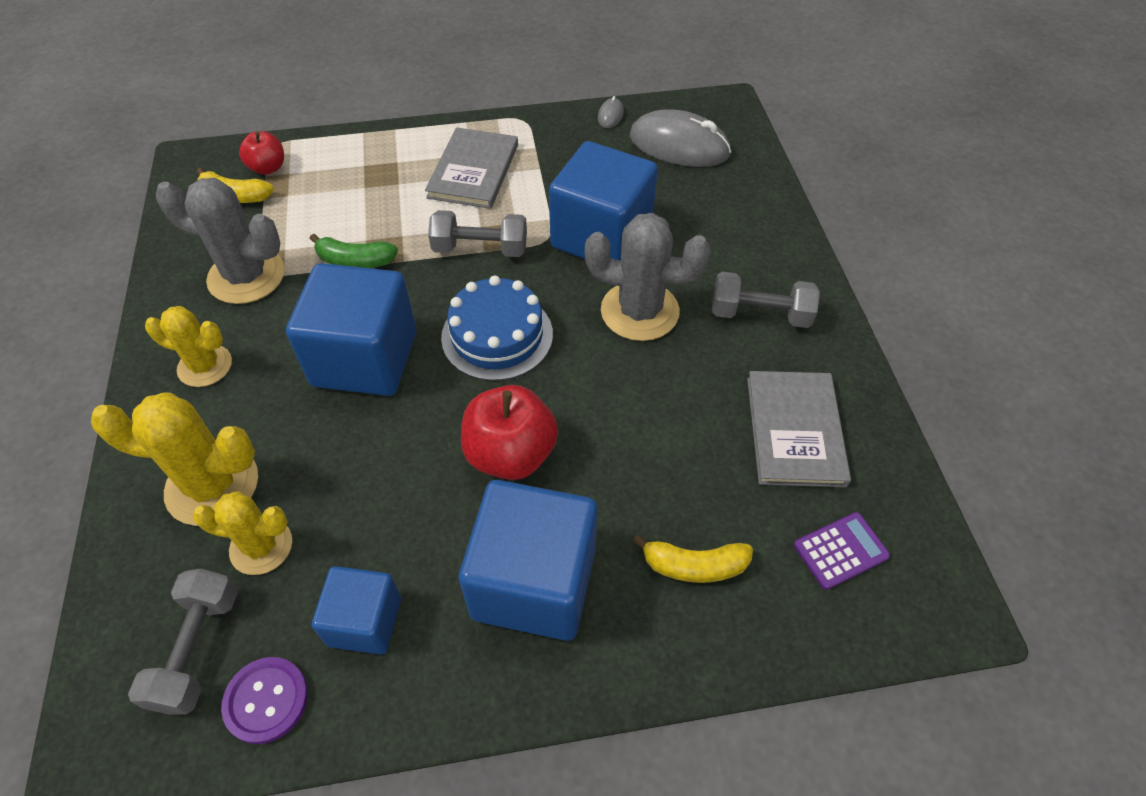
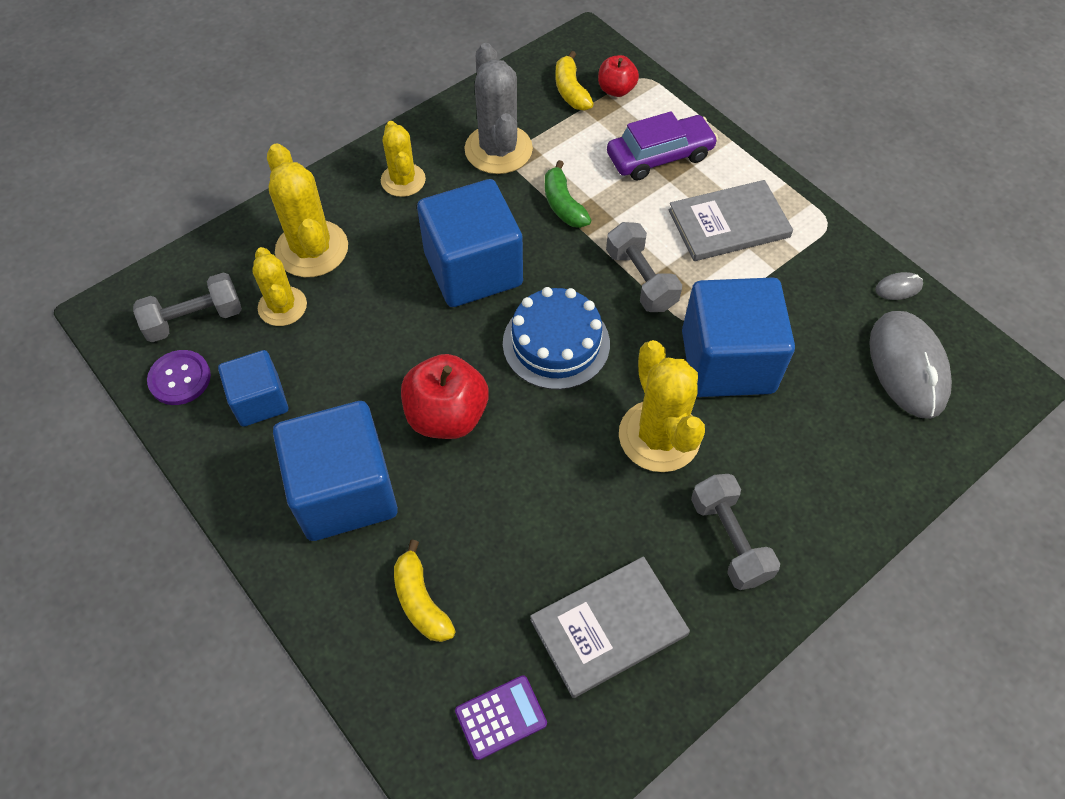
camera: 60 degrees right, 5 degrees up
(367, 176) = (660, 156): none -> purple car
(639, 311) = (659, 436): grey cactus -> yellow cactus
(841, 551) = (501, 717): purple calculator -> purple calculator turned 60 degrees counterclockwise

